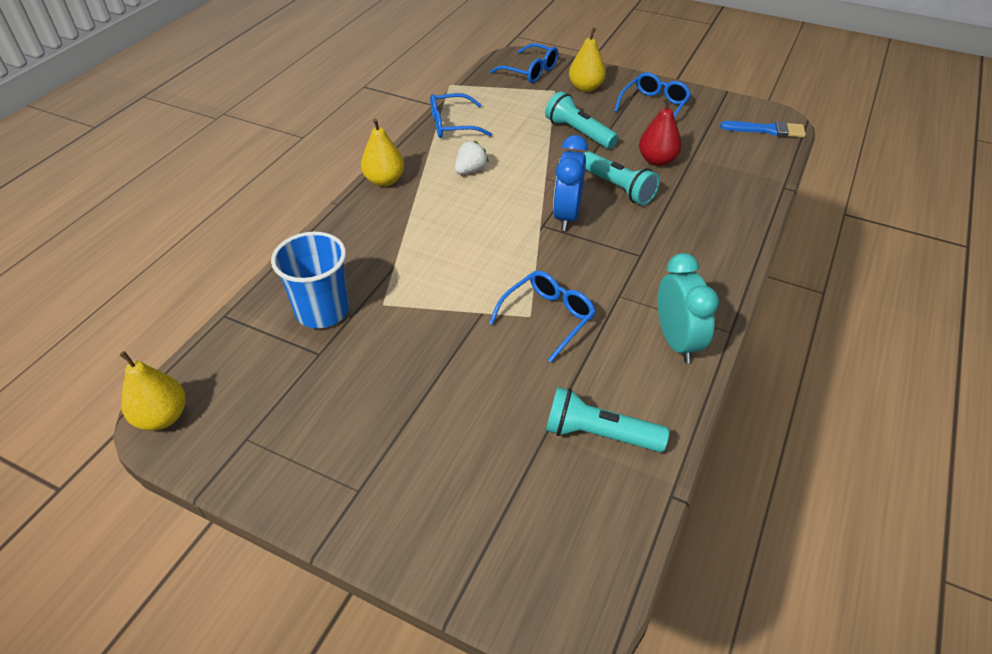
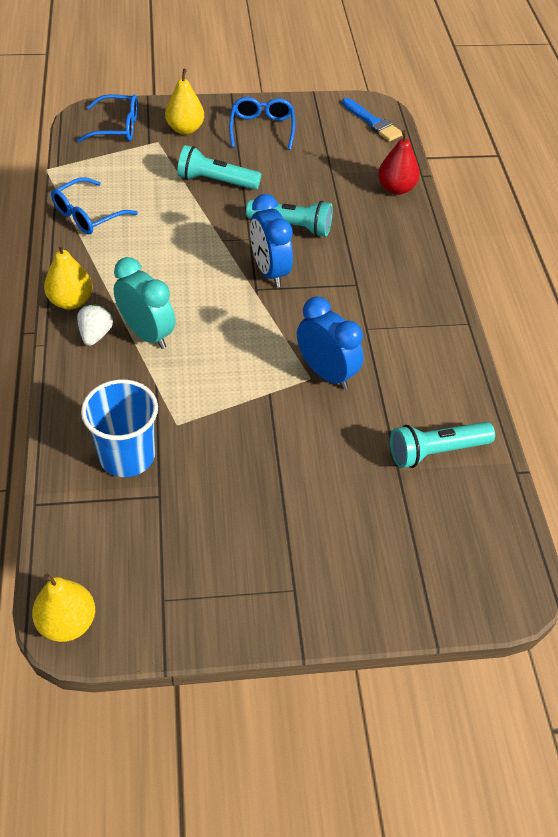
camera: 35 degrees left, 5 degrees up
(470, 170) = (146, 258): white strawberry -> white strawberry (95, 335)
(548, 318) = (326, 373): blue glasses -> blue clock
(657, 160) = (305, 186): red pear -> red pear (396, 188)
(676, 341) = (437, 349): turquoise clock -> turquoise clock (147, 334)
(767, 130) = (373, 122): blue brush -> blue brush turned 75 degrees clockwise

